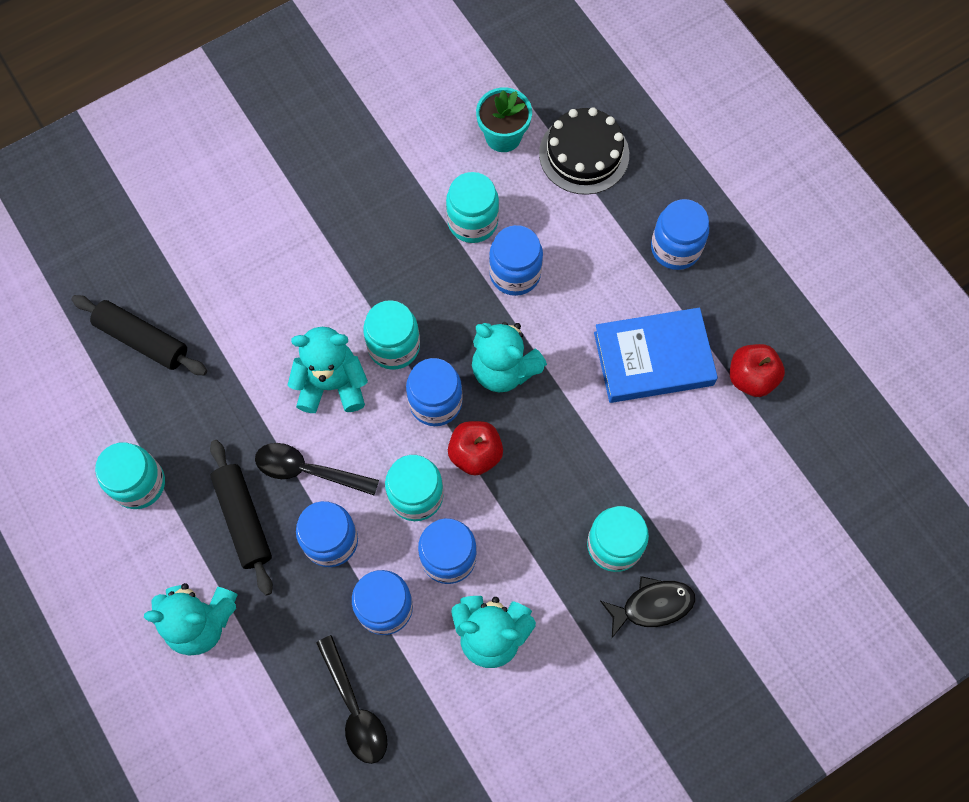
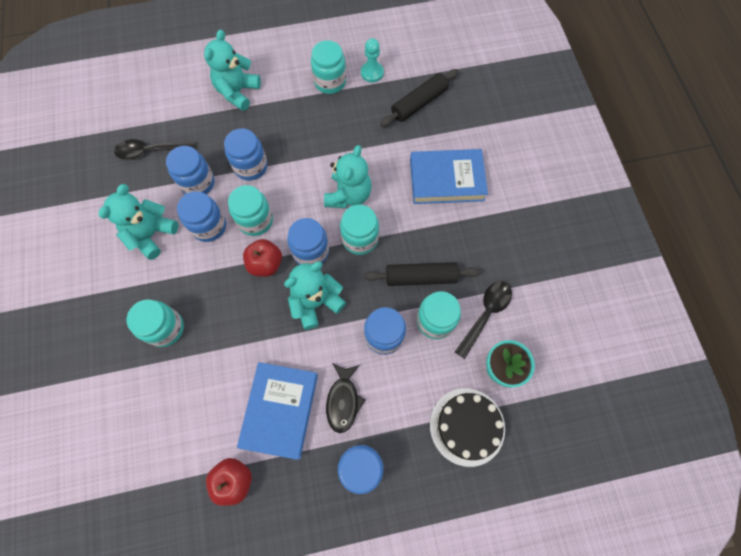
camera: 110 degrees right, 0 degrees up
(103, 426) = (372, 73): none -> turquoise pawn
(243, 519) = (285, 126): black rolling pin -> black rolling pin (421, 277)
(264, 265) = (446, 180): none -> blue book
(308, 470) = (299, 166): black spoon -> black spoon (485, 314)
(652, 605) = (116, 337): black fish -> black fish (343, 400)

